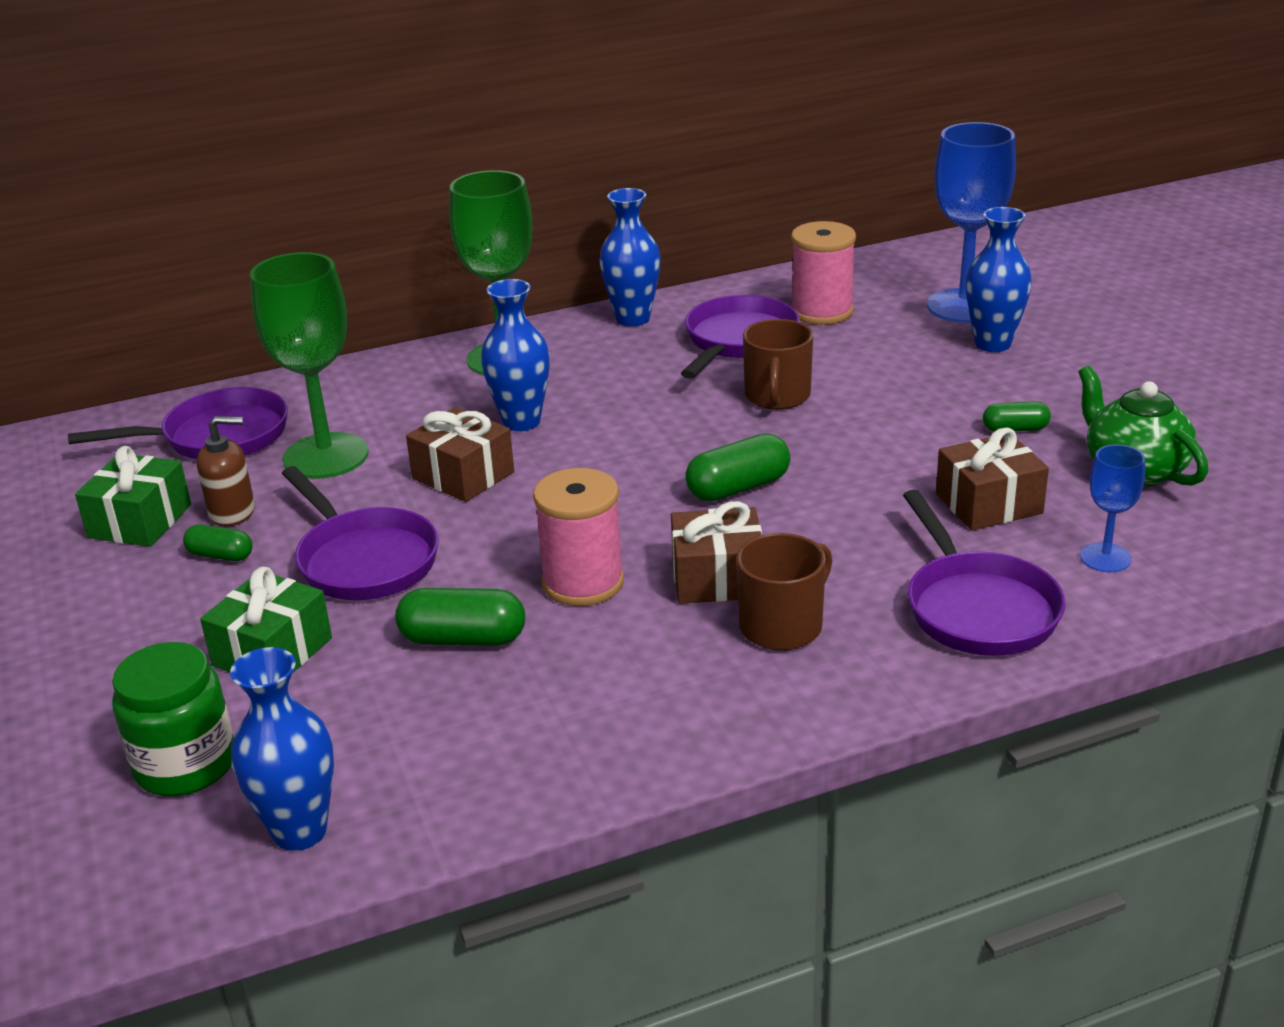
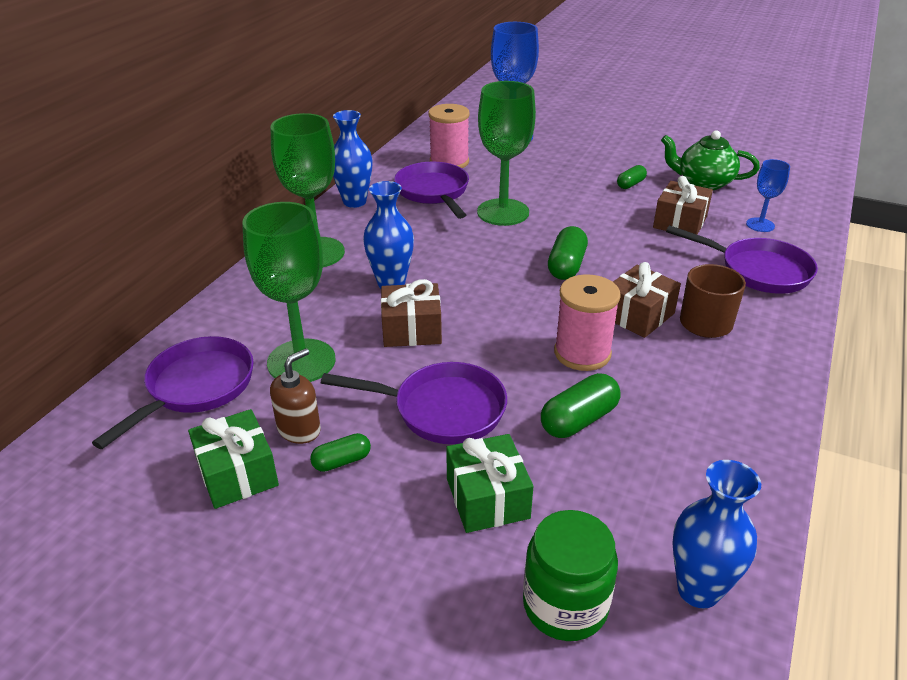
camera: 45 degrees left, 5 degrees up
(777, 396) = (503, 212): brown mug -> green goblet
(992, 344) = (553, 149): blue vase -> none

